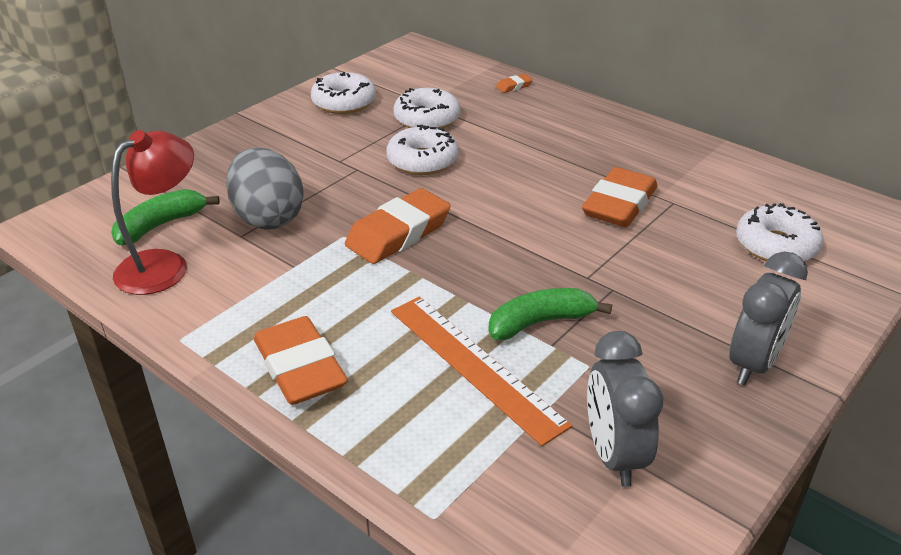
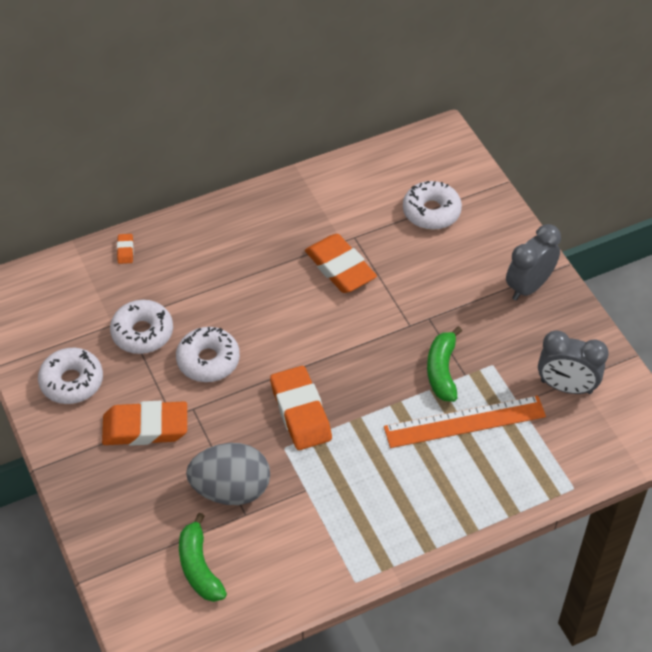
camera: 65 degrees left, 15 degrees up
(164, 265) = (258, 575): red lamp -> none
(300, 368) = (421, 517): orange eraser -> orange eraser (145, 428)
(753, 364) = (528, 286): grey clock -> grey clock turned 105 degrees counterclockwise

